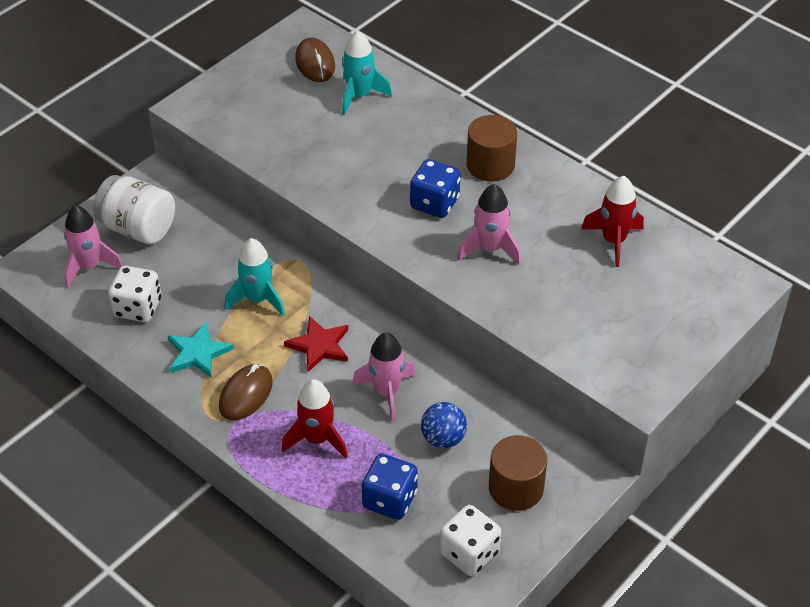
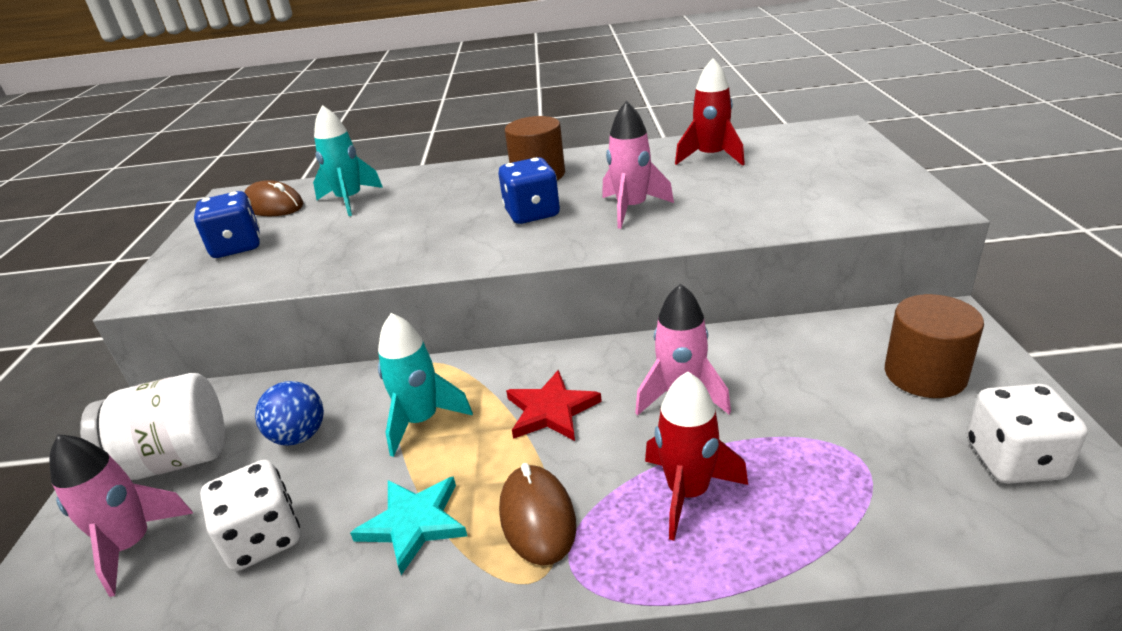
camera: 40 degrees left, 15 degrees down
(390, 500) = (858, 482): blue dice -> blue dice (237, 246)
(443, 438) = (796, 389): blue ball -> blue ball (299, 436)

